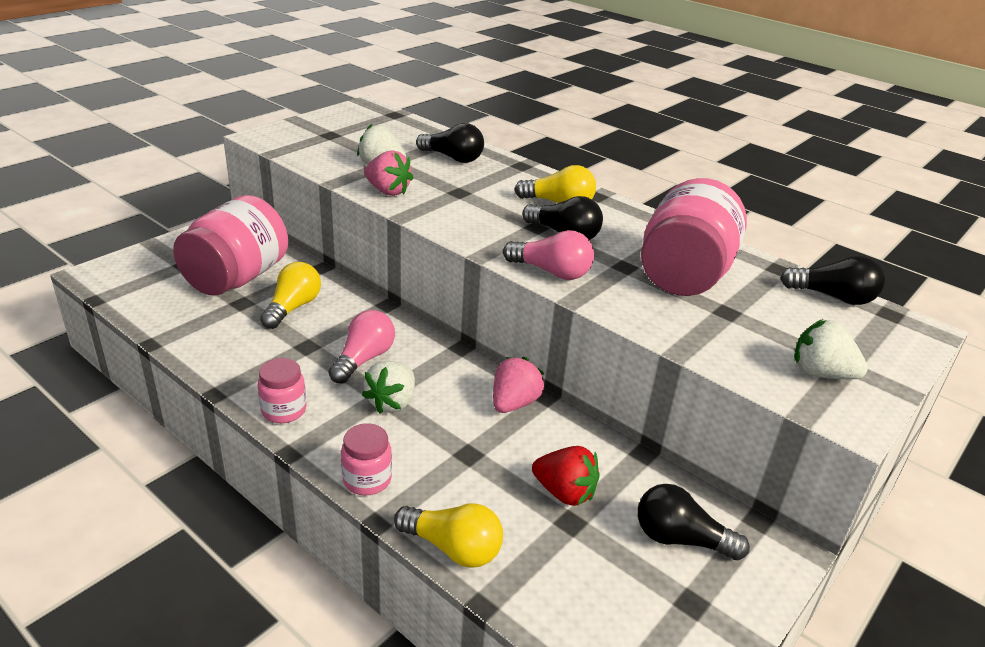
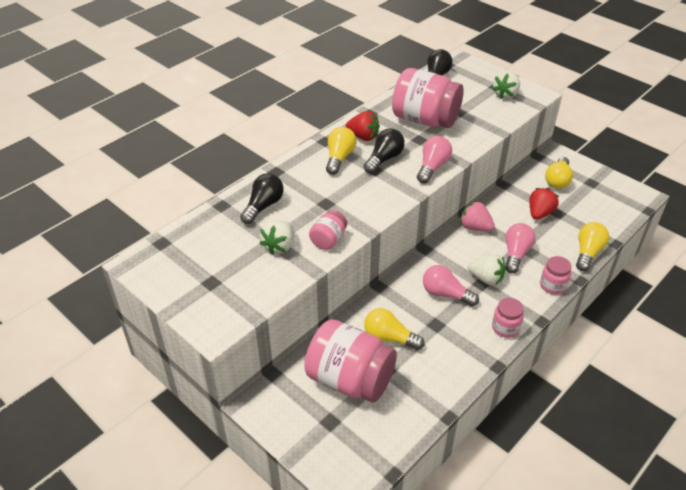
camera: 85 degrees left, 10 degrees up
(388, 191) = (328, 240): pink strawberry -> pink jar
(449, 444) = (516, 254): none -> pink light bulb
(616, 222) = (363, 137): none -> red strawberry
(680, 539) = (557, 180): black light bulb -> yellow light bulb

